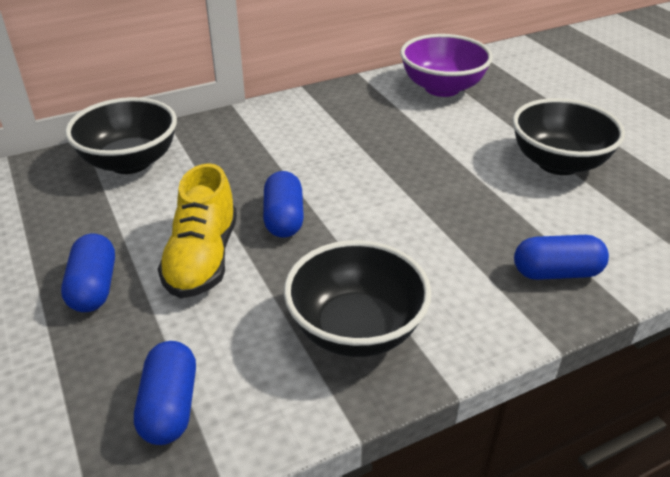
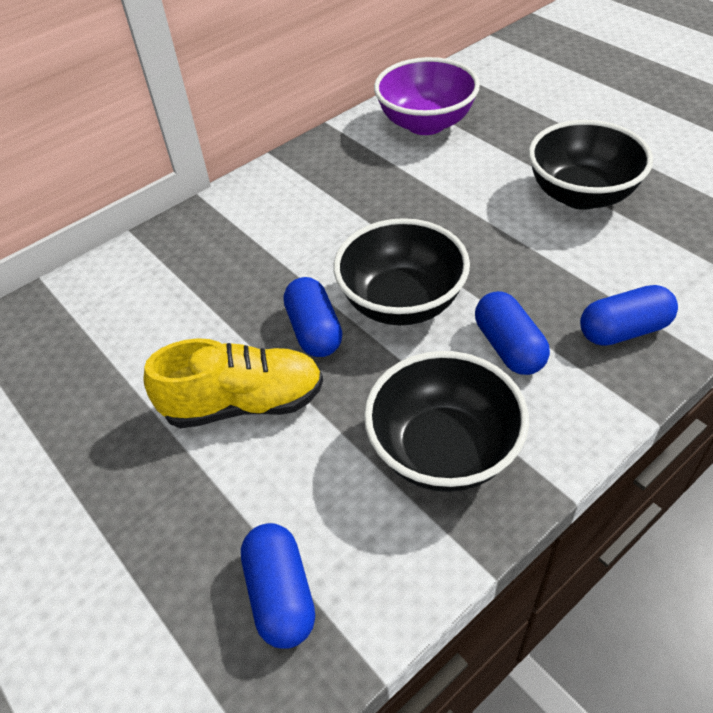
camera: 10 degrees left, 10 degrees up
(94, 287) = (135, 470): blue capsule -> blue capsule (509, 347)
(130, 162) = (109, 297): black bowl -> black bowl (401, 302)
(203, 259) = (244, 403): yellow shoe -> yellow shoe turned 90 degrees counterclockwise

